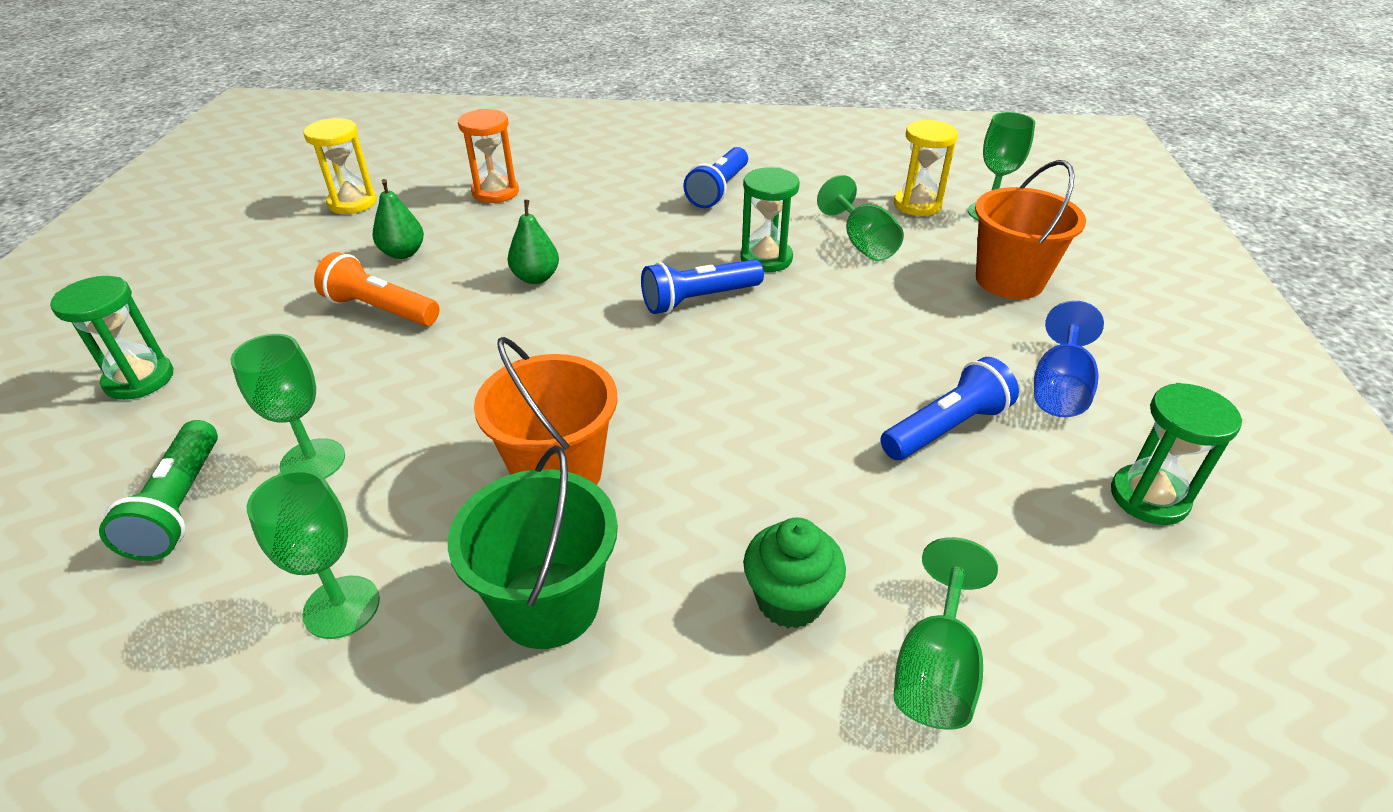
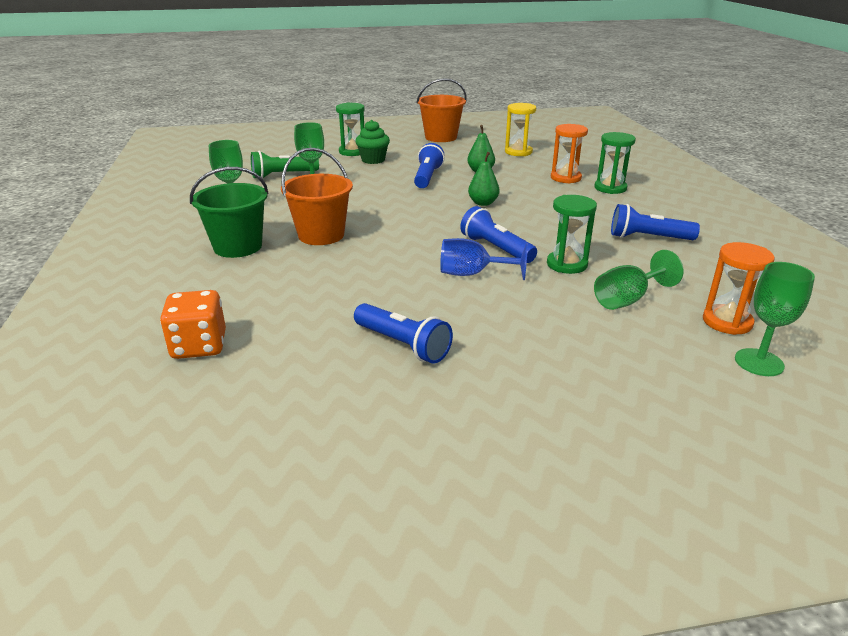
camera: 75 degrees right, 10 degrees down
(380, 309) = (427, 177): orange flashlight -> blue flashlight
(789, 600) = (244, 301): green cupcake -> green cupcake (373, 160)
(917, 205) = (727, 322): yellow hourglass -> orange hourglass
(935, 668) = (199, 346): green goblet -> orange dice
(1009, 280) = (634, 374): orange bucket -> orange bucket (441, 137)
(1059, 388) = (478, 397): blue goblet -> blue goblet (472, 274)
(1148, 497) = (356, 438): green hourglass -> green hourglass (610, 188)

